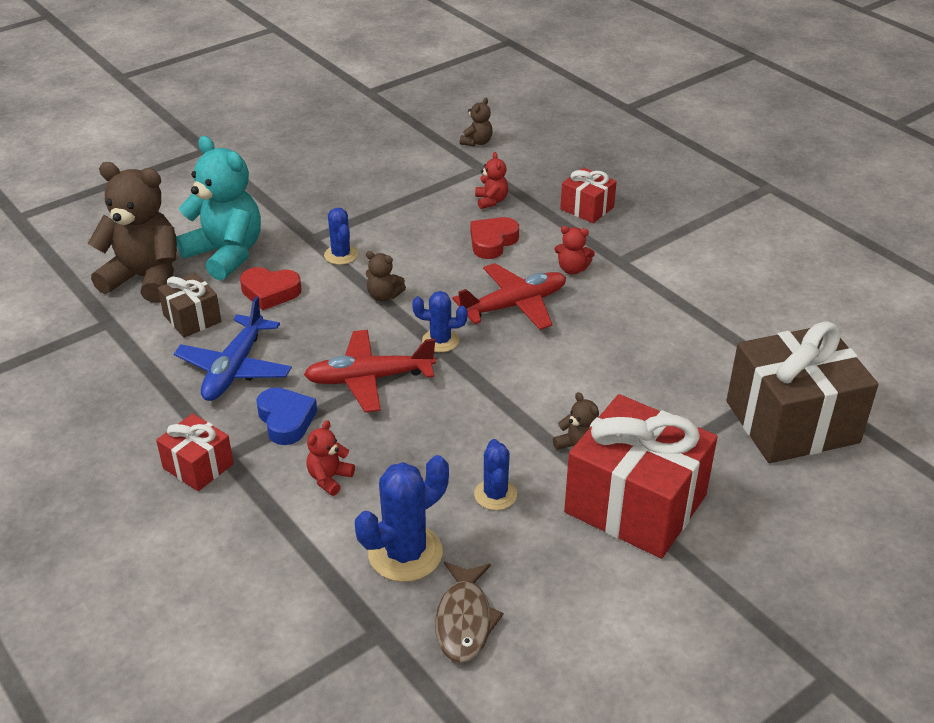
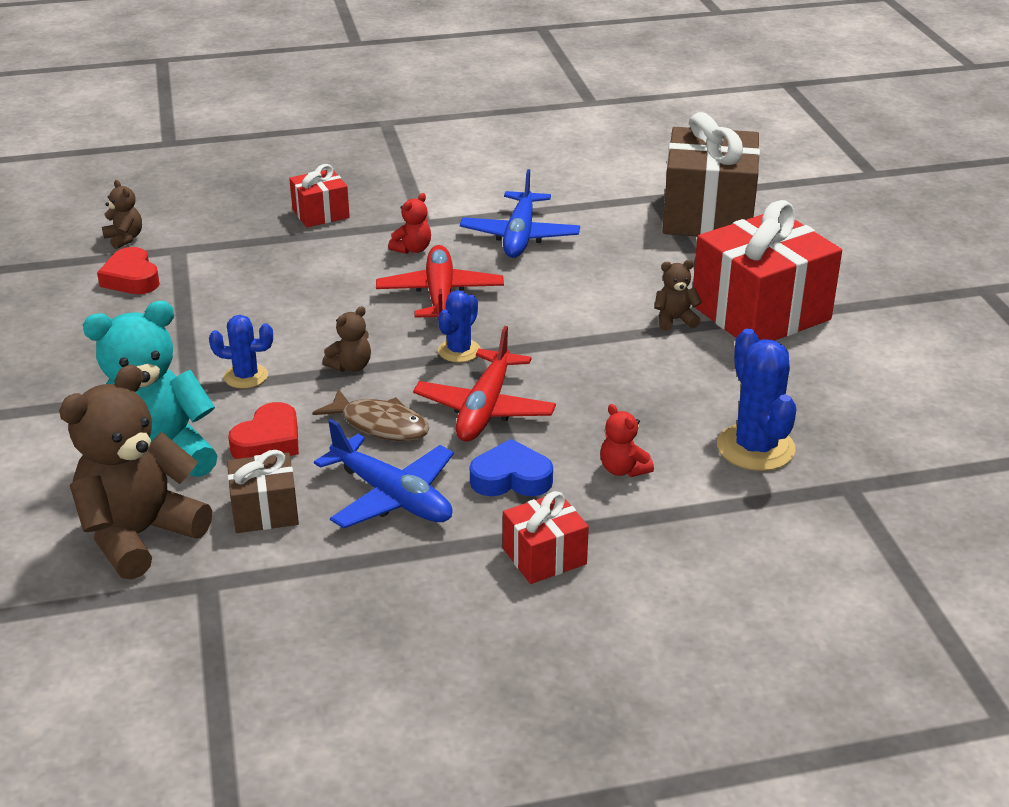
camera: 65 degrees left, 5 degrees down
(464, 620) = (855, 435): brown fish -> brown fish (380, 425)
(491, 201) = (247, 260): red teddy bear -> none
(492, 242) = (322, 279): red heart -> red heart (131, 278)
(495, 495) = (707, 378): blue cactus -> none
(644, 318) = (520, 236): none -> blue plane

